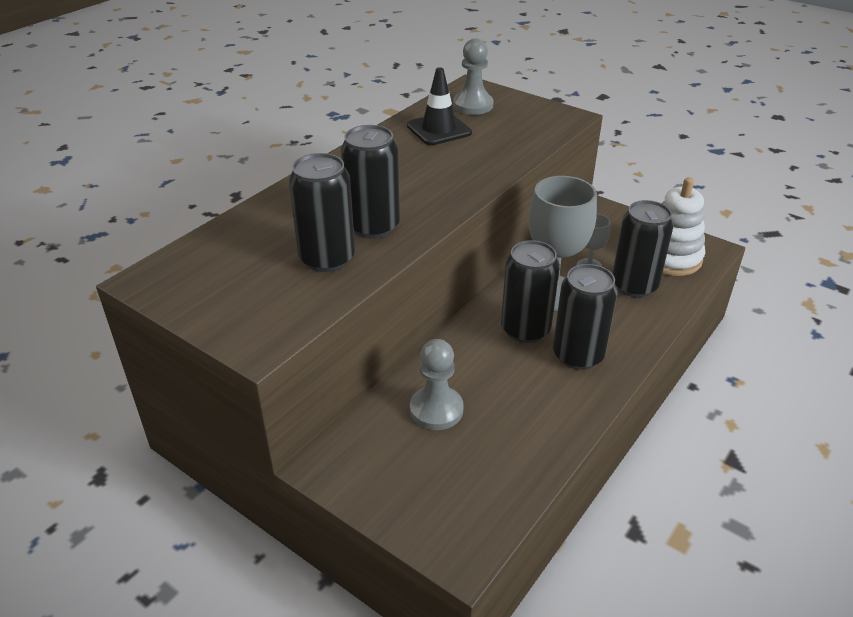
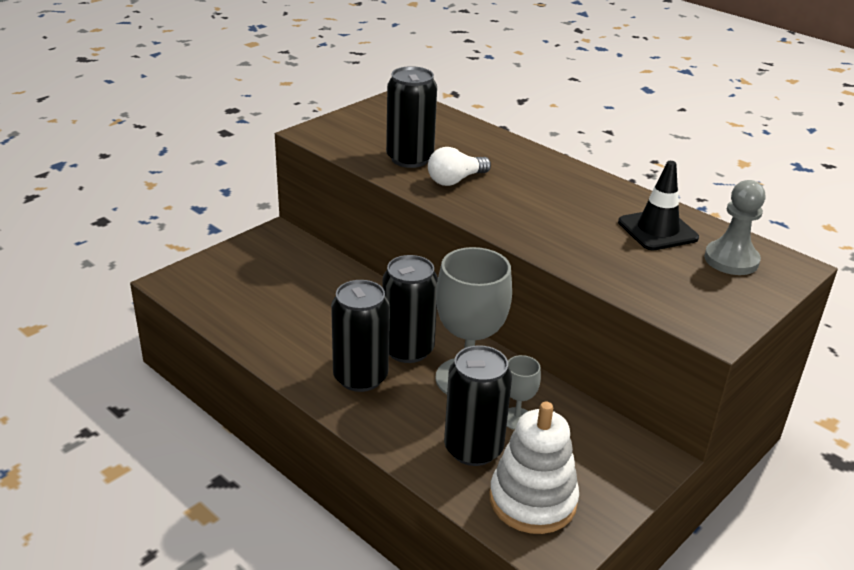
camera: 95 degrees right, 5 degrees down
(373, 226) = (455, 180): black can -> white light bulb
(436, 410) = (315, 285): grey pawn -> none

